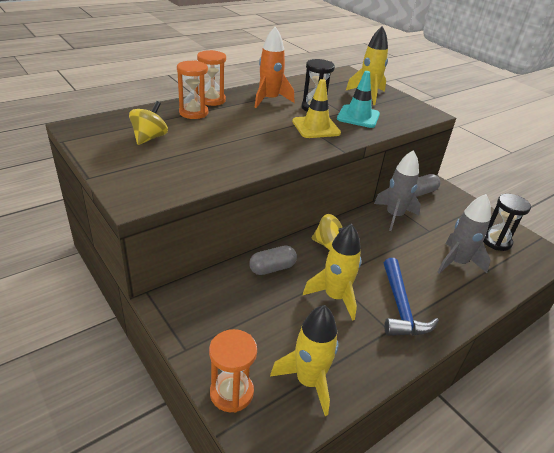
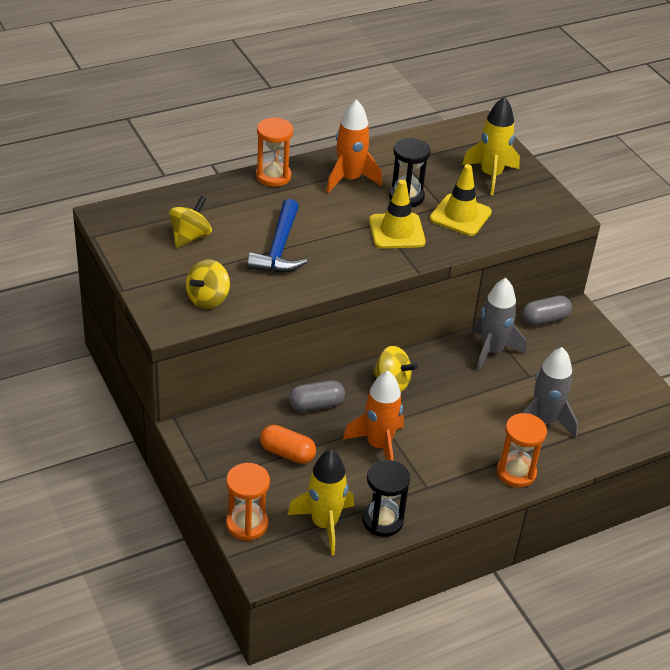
camera: 10 degrees right, 5 degrees up
(170, 180) = (208, 299): none -> yellow spinning top
(193, 113) = (247, 198): orange hourglass -> orange hourglass (516, 472)
(257, 313) = (287, 453): none -> orange capsule
(335, 297) = (378, 445): yellow rocket -> orange rocket
(358, 116) = (460, 215): turquoise traffic cone -> yellow traffic cone
(400, 307) = (450, 465): blue hammer -> blue hammer (279, 248)
(496, 241) = (612, 399): black hourglass -> black hourglass (382, 521)

